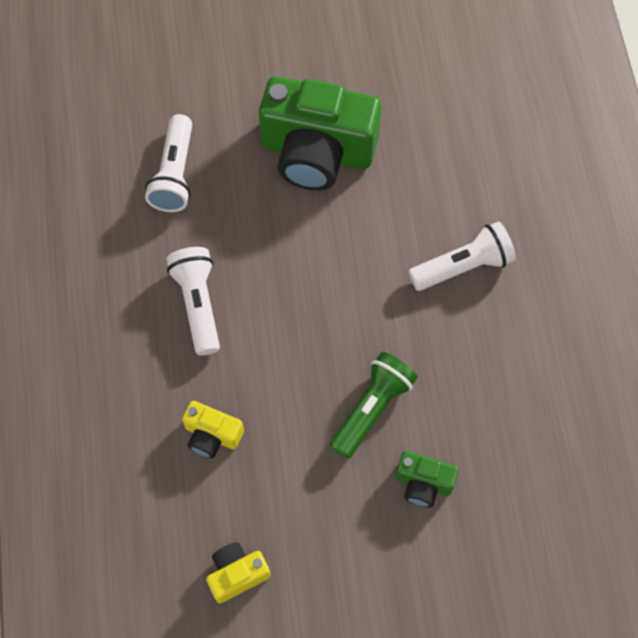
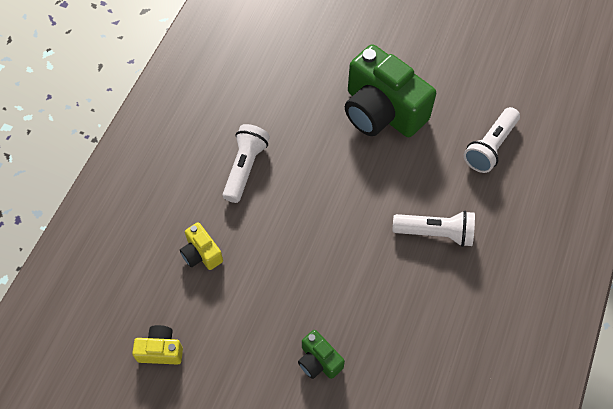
camera: 30 degrees right, 5 degrees down
(175, 174) = (281, 81): white flashlight -> white flashlight (490, 147)
(372, 408) = (315, 293): green flashlight -> none

